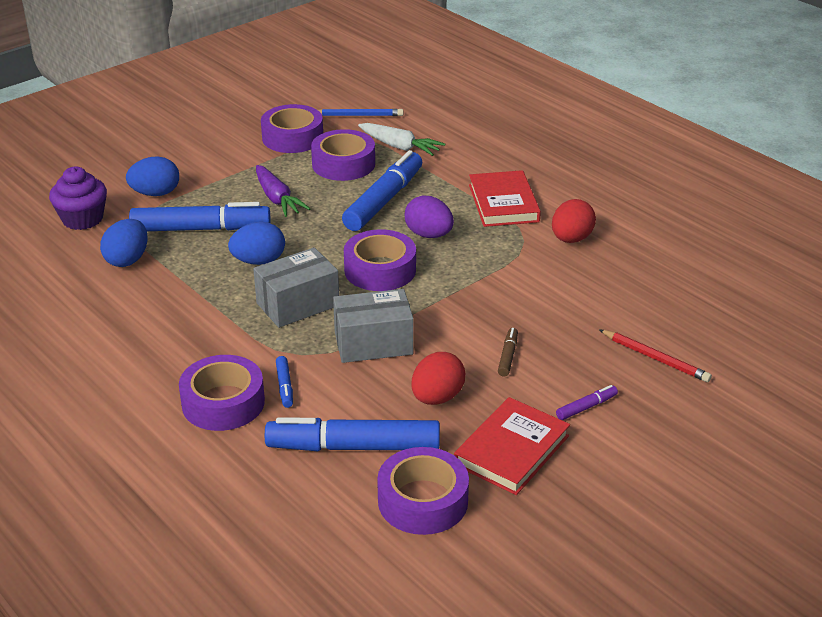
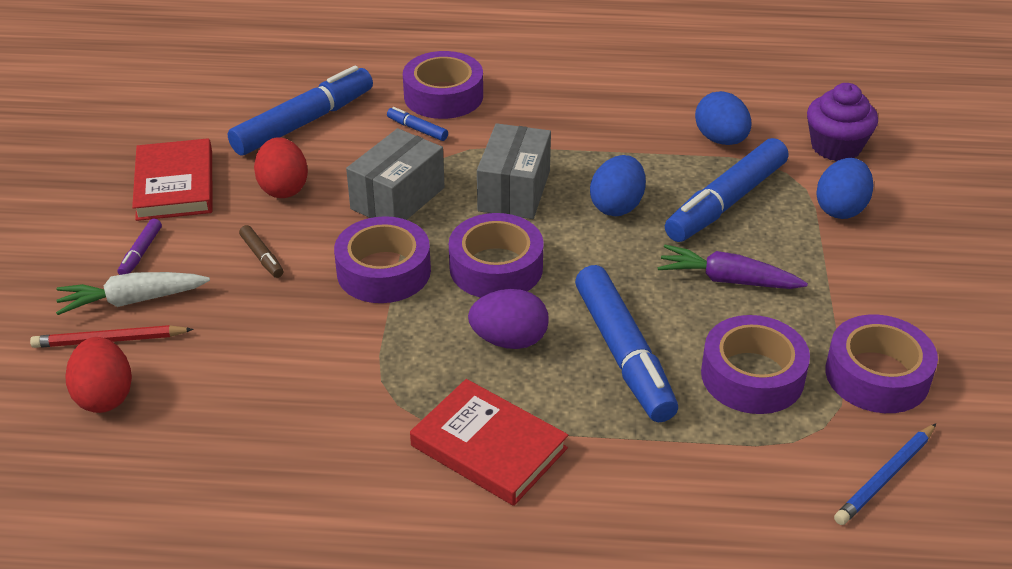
camera: 135 degrees right, 5 degrees up
(400, 147) = (742, 455): white carrot -> white carrot (132, 300)
(423, 501) = (208, 120): purple tape -> purple tape (384, 271)
(571, 239) = (344, 444): red egg -> red egg (105, 396)

